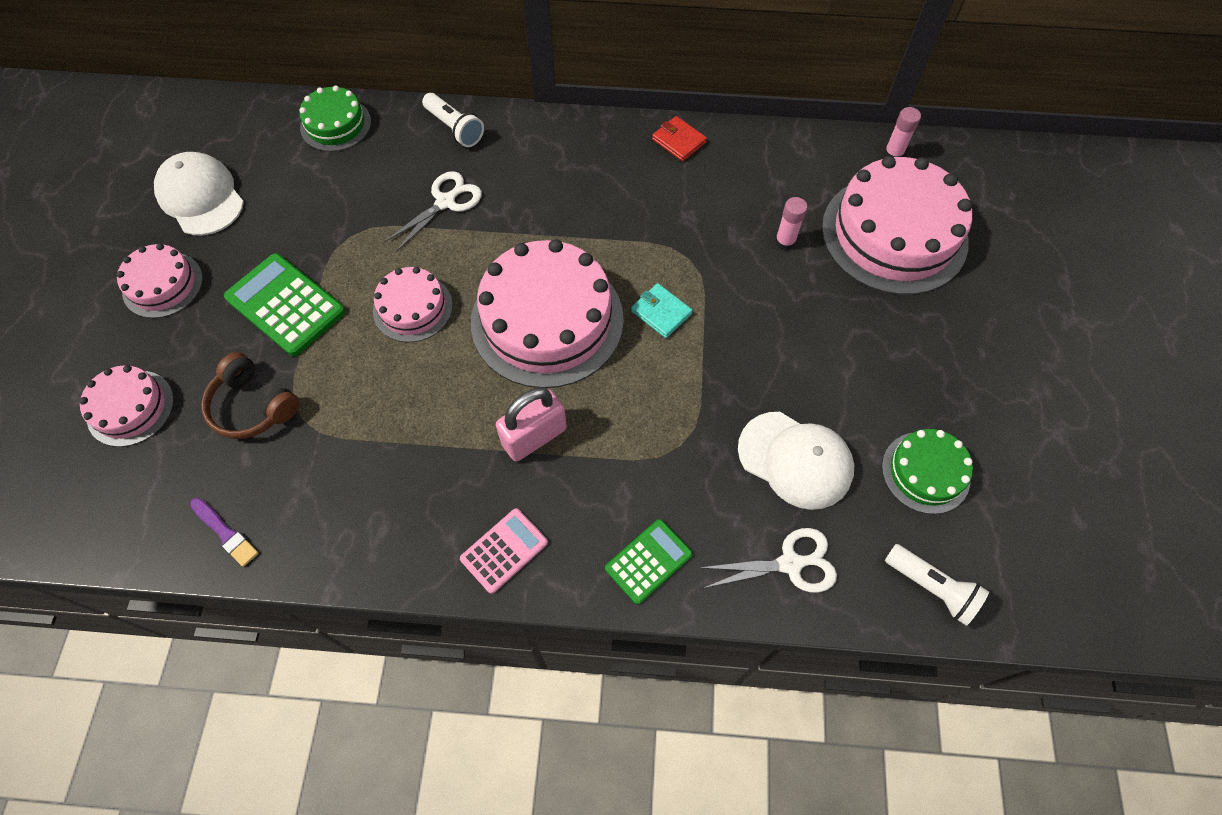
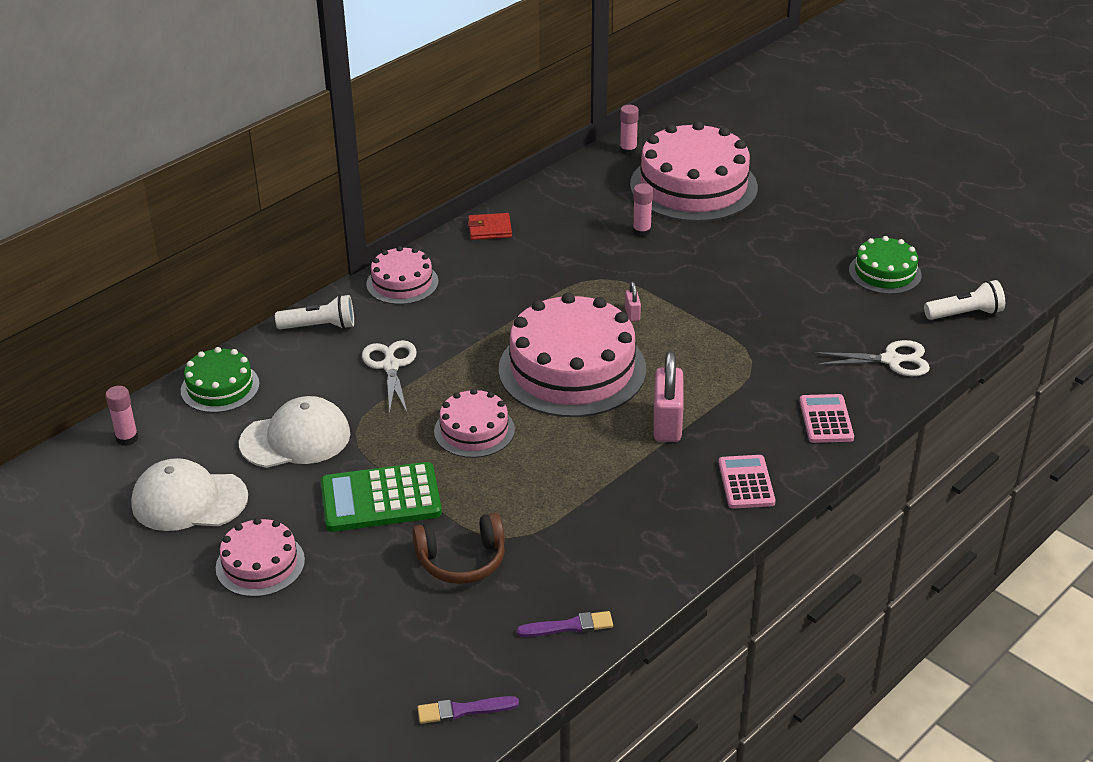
camera: 50 degrees left, 25 degrees down
(86, 523) = (463, 710): none -> purple brush
(130, 408) = (373, 636): pink cake -> pink cake (402, 283)
(240, 117) = (127, 438): none -> pink glue stick
(648, 561) = (826, 419): green calculator -> pink calculator
(661, 312) = (632, 314): turquoise wallet -> pink padlock
(790, 564) = (891, 360): white scissors -> white scissors turned 60 degrees clockwise
(795, 460) = (818, 318): white cap -> white cap (296, 438)

